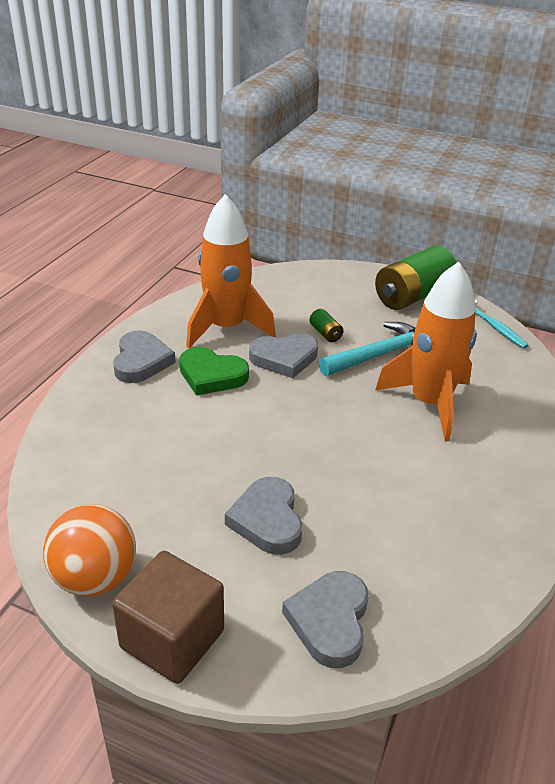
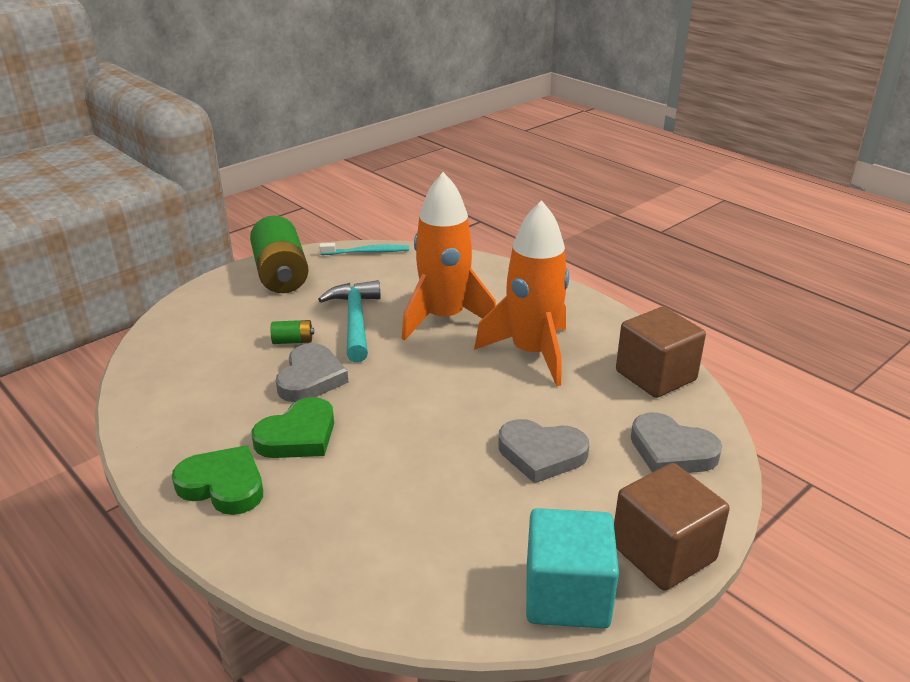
camera: 65 degrees left, 5 degrees down
(95, 578) = (567, 595): orange ball -> turquoise cube
(141, 361) = (223, 485): grey heart -> green heart
(226, 328) = (219, 403): orange rocket -> orange rocket (532, 353)
(457, 584) = (655, 376): none -> brown cube

